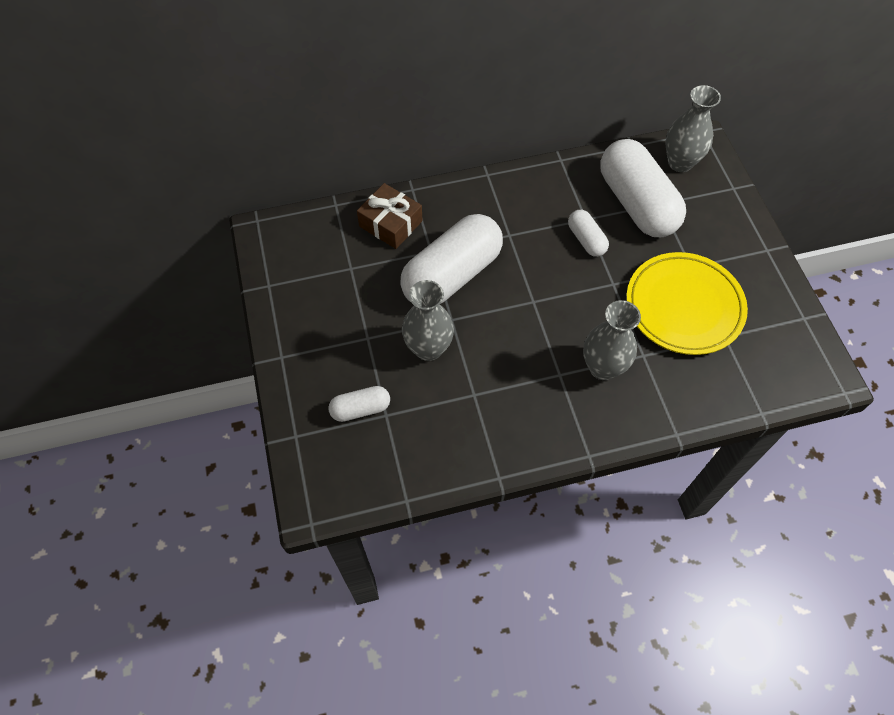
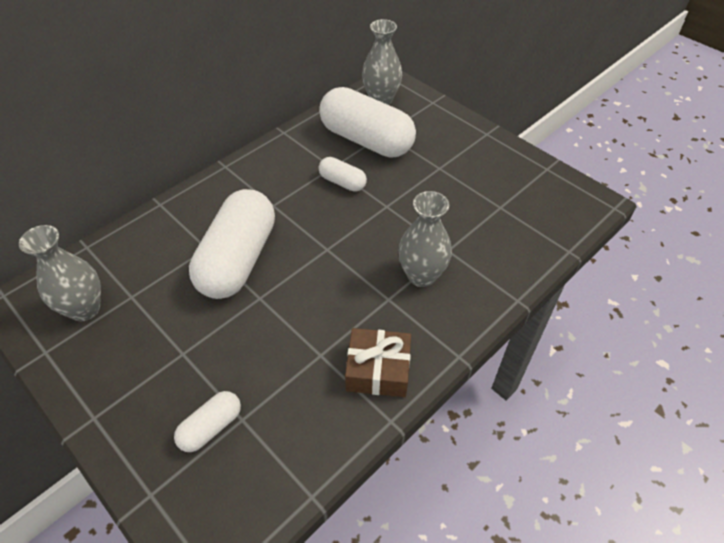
camera: 30 degrees left, 10 degrees down
(390, 223) = (153, 240): brown gift -> brown gift (378, 370)
(428, 348) = (251, 334): grey vase -> grey vase (85, 309)
(684, 306) = (454, 199): yellow plate -> none

